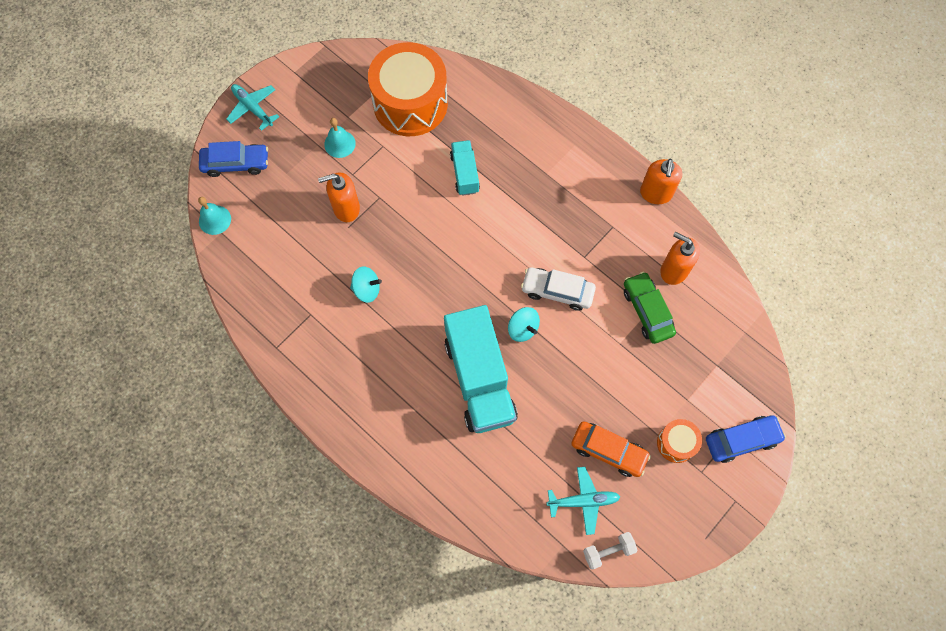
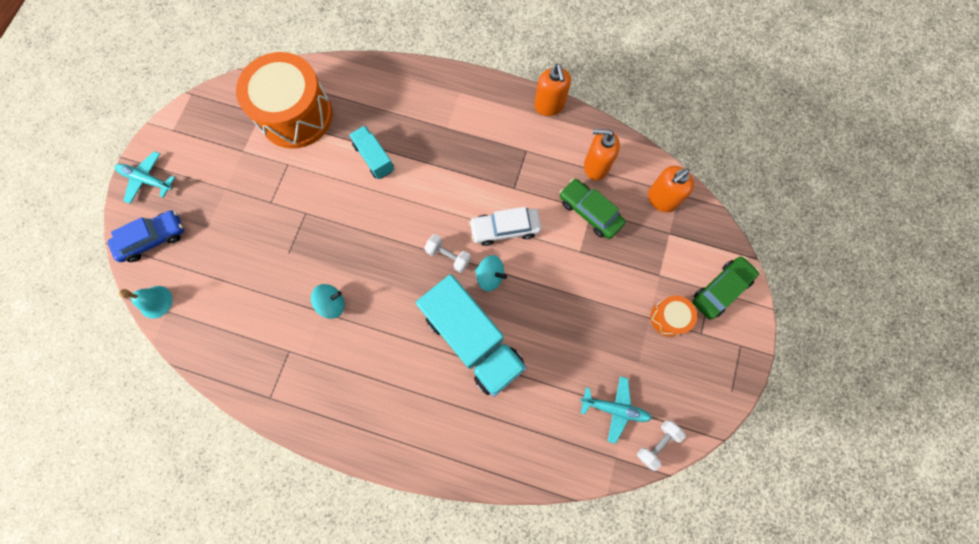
camera: 25 degrees left, 5 degrees up
(340, 144) = (246, 179): turquoise bell -> none
(346, 208) = (279, 236): orange soap dispenser -> orange soap dispenser (661, 199)
(492, 293) = (448, 256): none -> white dumbbell
(583, 501) = (614, 408): turquoise plane -> turquoise plane turned 45 degrees clockwise
(608, 451) = (615, 352): orange car -> none
(741, 440) = (720, 289): blue car -> green car

